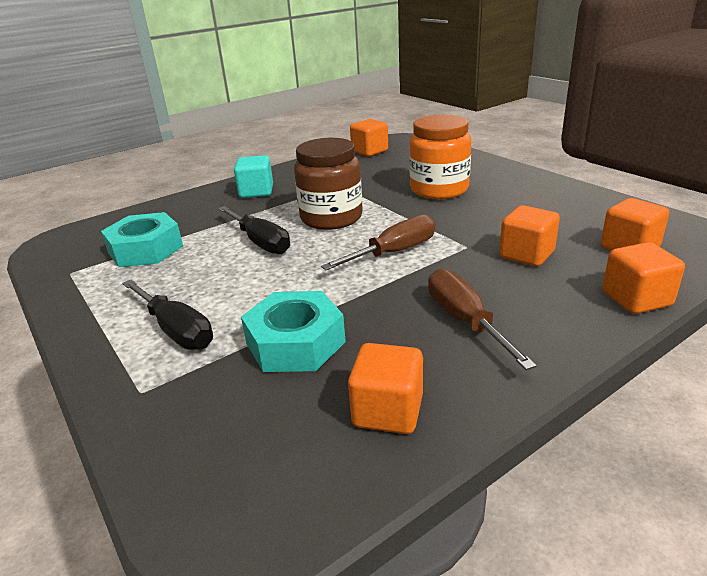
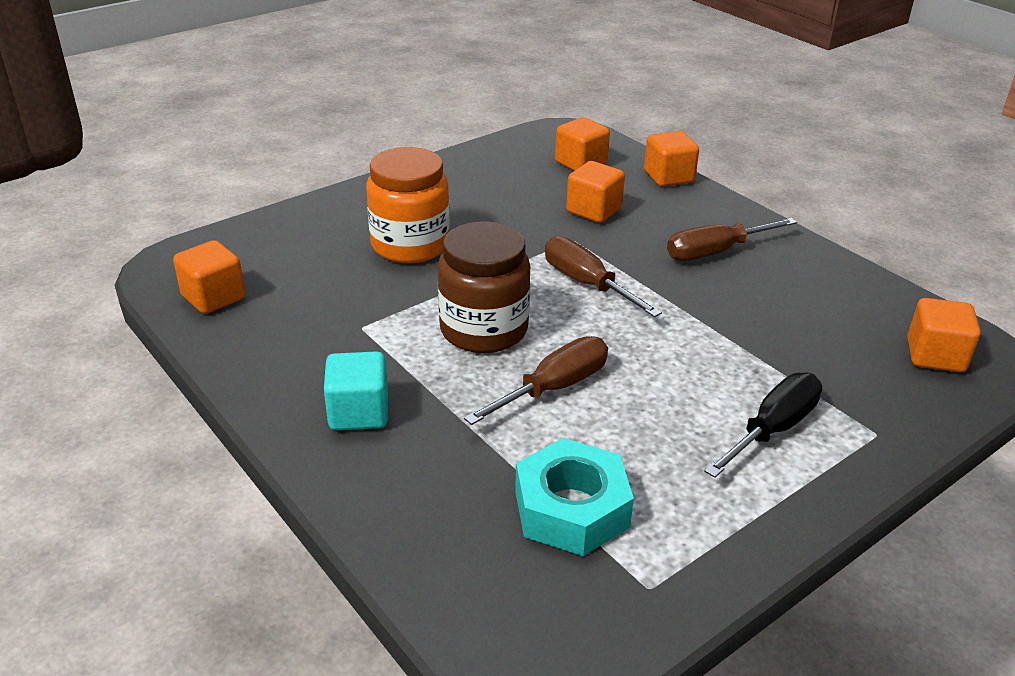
camera: 95 degrees left, 5 degrees up
(260, 242) = (553, 388): black screwdriver -> brown screwdriver
(295, 342) = (772, 342): turquoise nut -> none
(388, 411) = (844, 293): orange cube -> orange cube (935, 356)

